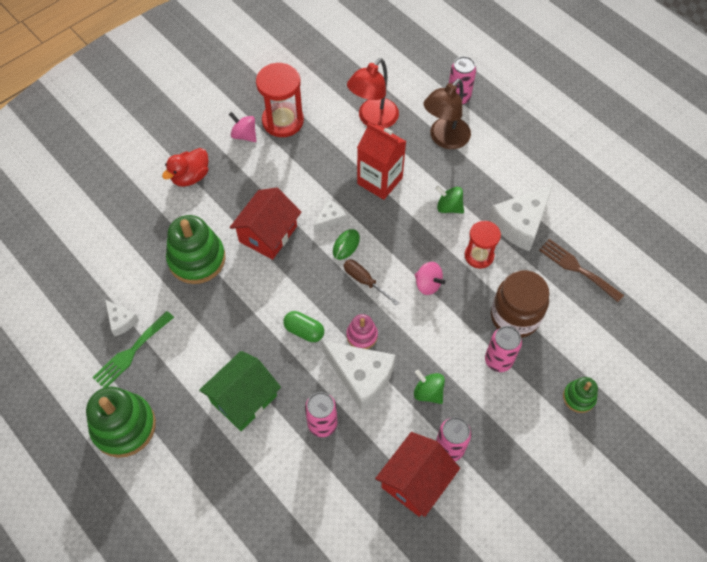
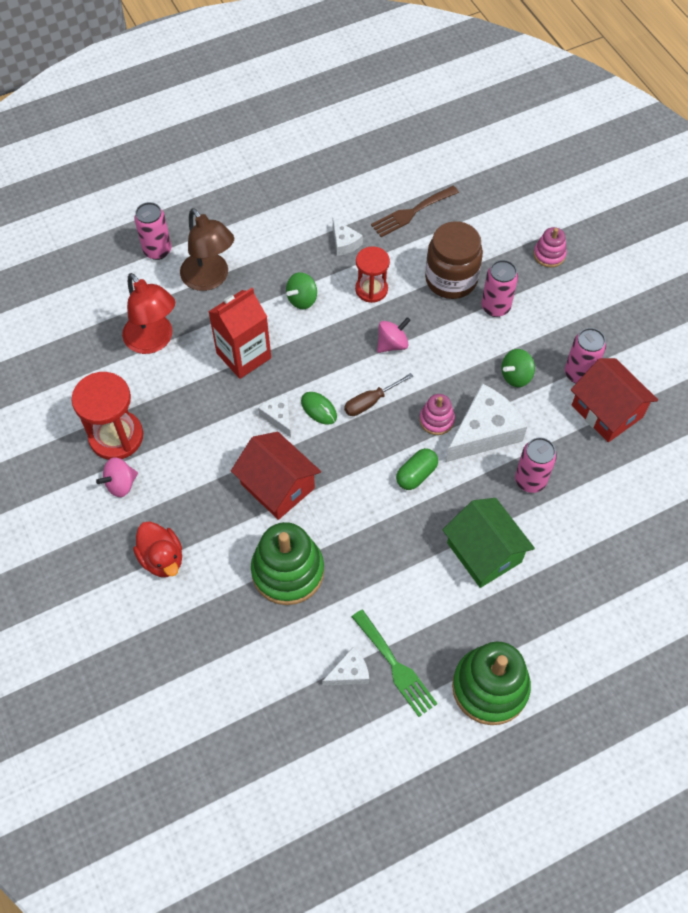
camera: 75 degrees left, 0 degrees up
(520, 224) = (344, 243): white cheese -> white cheese, size x0.51
(579, 397) = (549, 255): green stacking toy -> pink stacking toy

